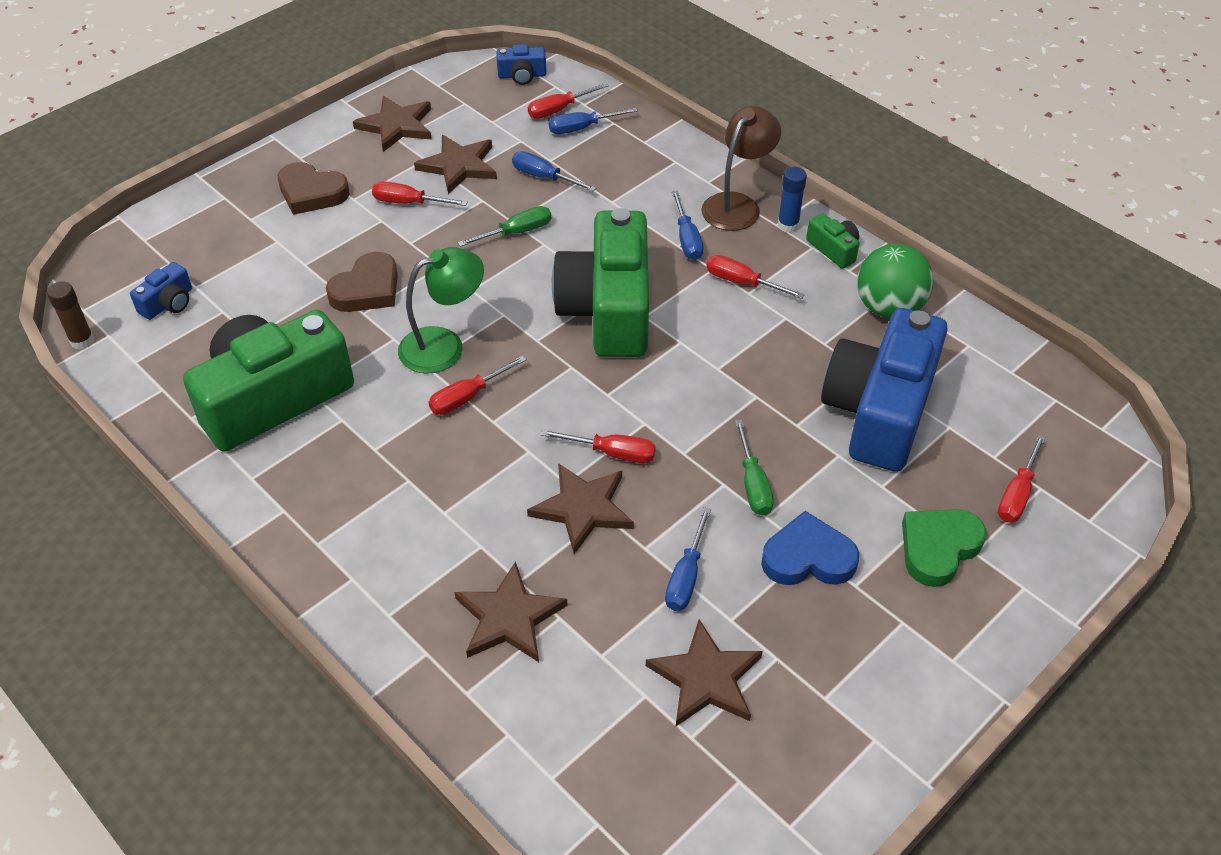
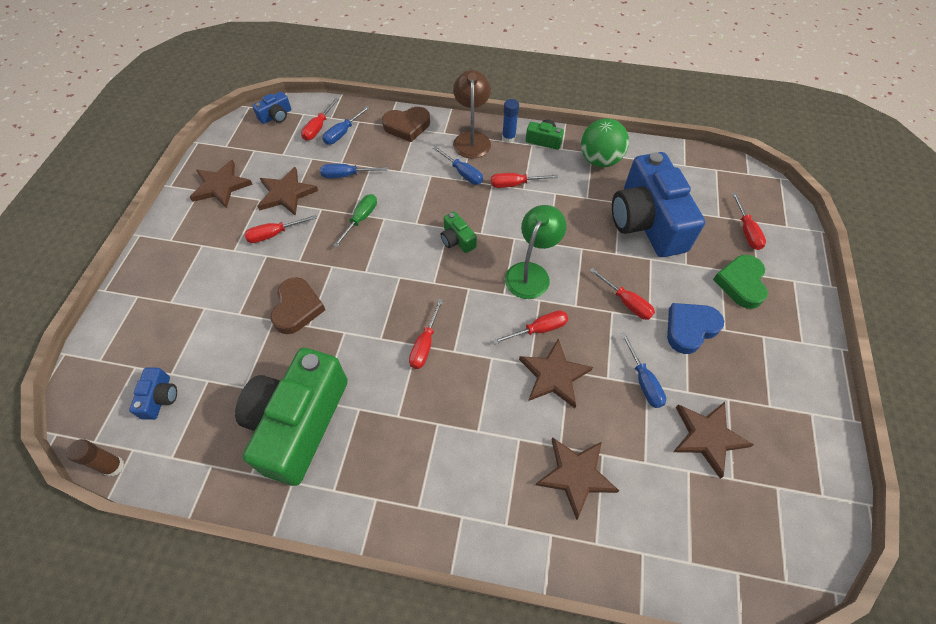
camera: 35 degrees left, 10 degrees up
(311, 193) = (200, 261): brown heart -> brown heart (407, 126)
(444, 345) = (380, 318): green lamp -> green lamp (531, 273)
(608, 309) = (457, 240): green camera -> green camera, size x0.41
(753, 484) = (626, 302): green screwdriver -> red screwdriver

